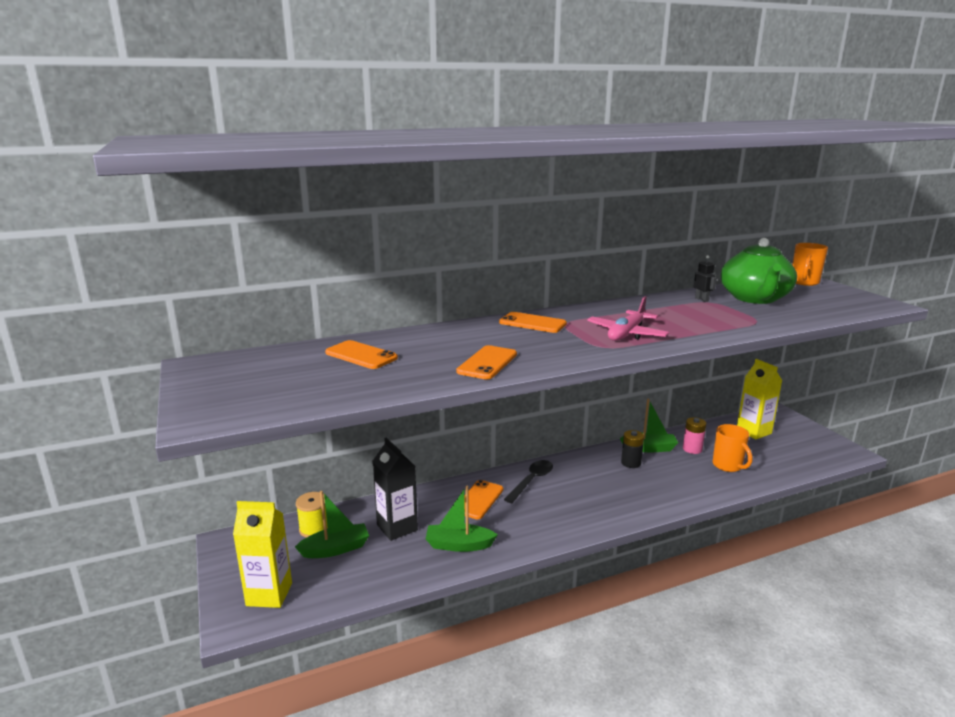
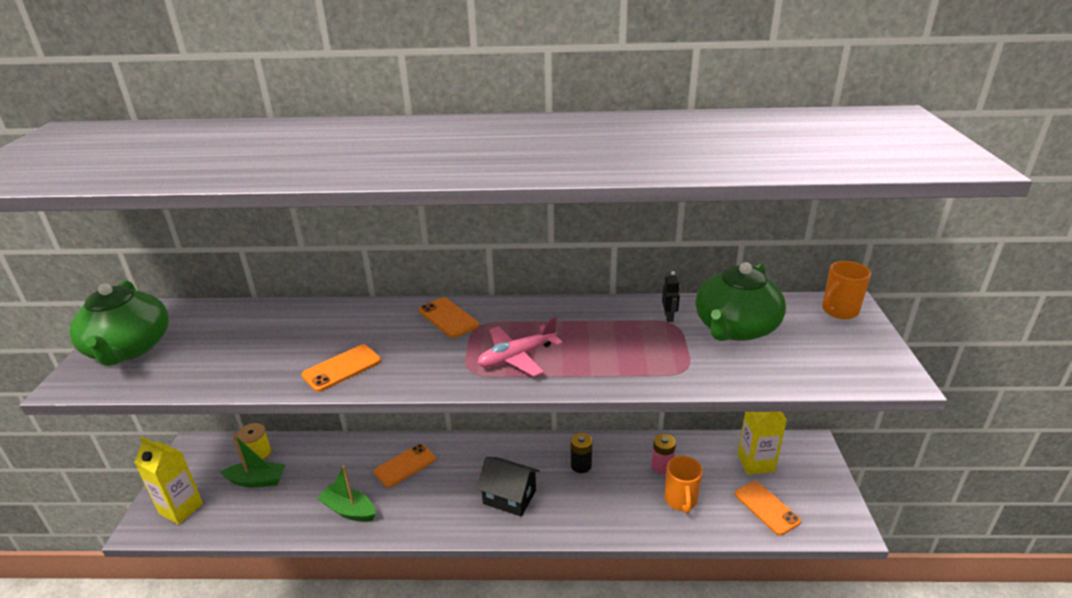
camera: 25 degrees right, 10 degrees up
(232, 388) = (129, 348): none -> green teapot
(361, 355) = (257, 330): orange phone -> orange phone (766, 508)
(397, 527) = (317, 474): black carton -> none
(531, 481) = (468, 458): black spoon -> none
(596, 497) = (509, 497): none -> black house
(649, 448) = (616, 452): green boat -> none

